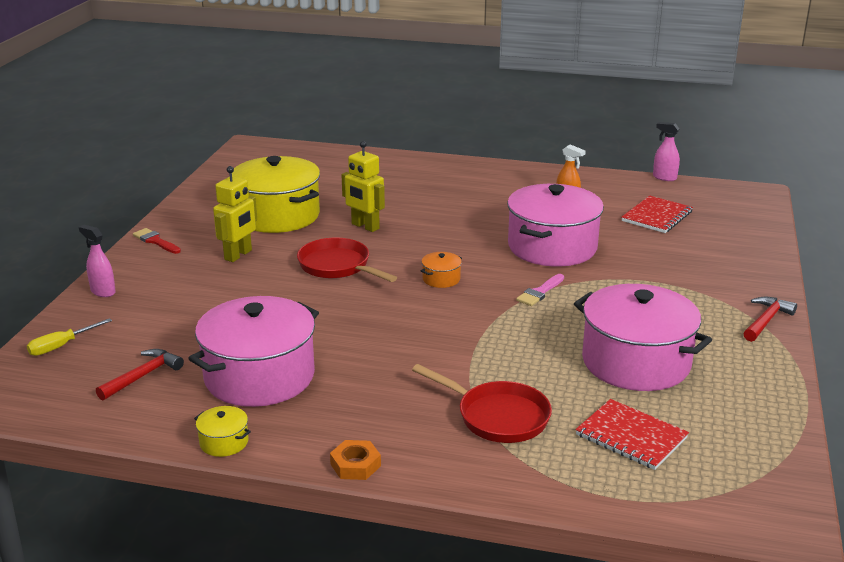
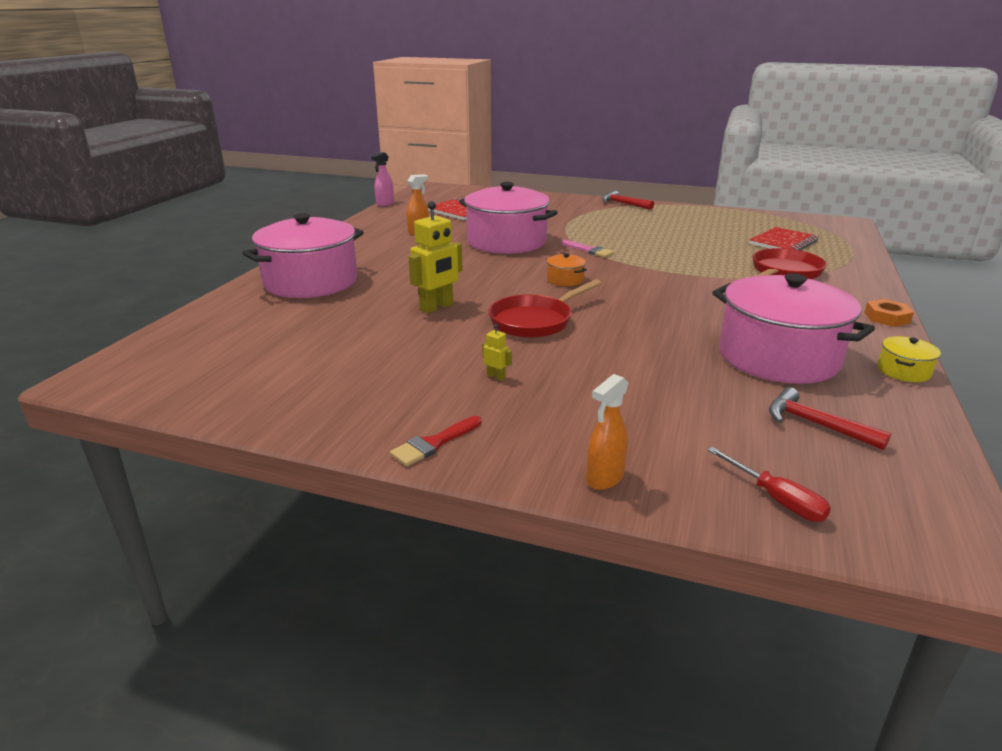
camera: 85 degrees left, 0 degrees up
(61, 346) = (776, 499): yellow screwdriver -> red screwdriver
(103, 292) = (604, 478): pink spray bottle -> orange spray bottle
(238, 255) = (496, 376): yellow robot -> yellow robot, size x0.44
(277, 215) = (383, 354): yellow pot -> none
(636, 362) = (689, 234): pink pot -> pink pot (311, 282)

